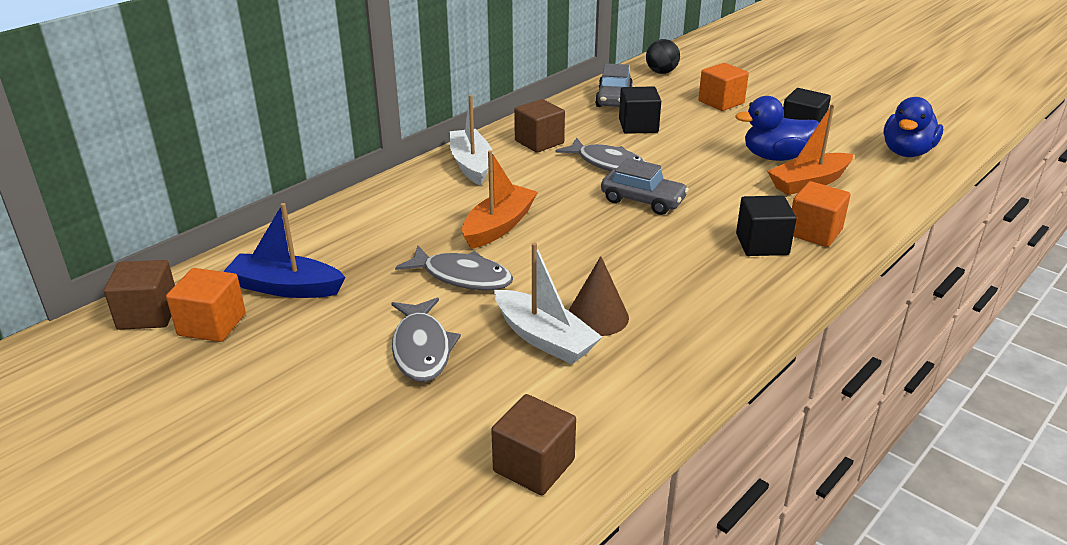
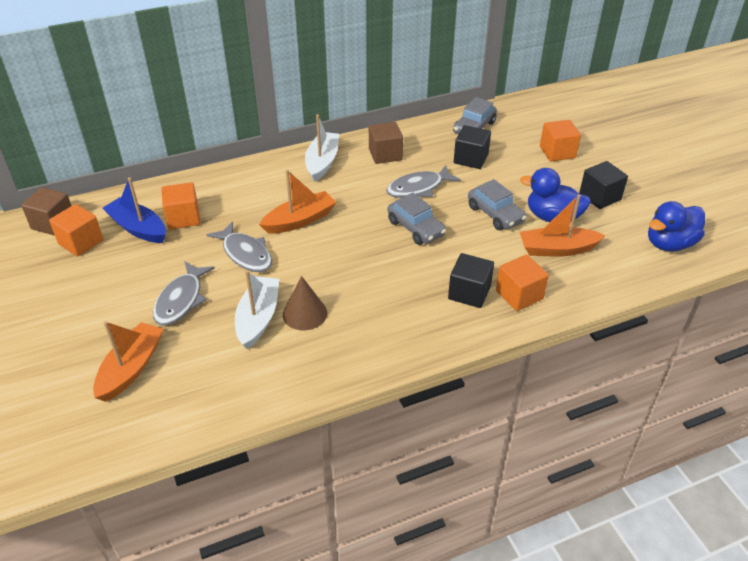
camera: 25 degrees right, 10 degrees up
(341, 260) = (183, 218): none -> orange cube
(422, 447) = (131, 368): none -> orange boat
(534, 465) = (181, 405): brown cube -> none
(544, 338) = (258, 318): white boat -> white boat turned 150 degrees counterclockwise
(608, 164) = (418, 188): grey fish -> grey fish turned 90 degrees clockwise
(661, 72) = (535, 110): black ball -> none
(715, 168) = (495, 214): none -> grey car

